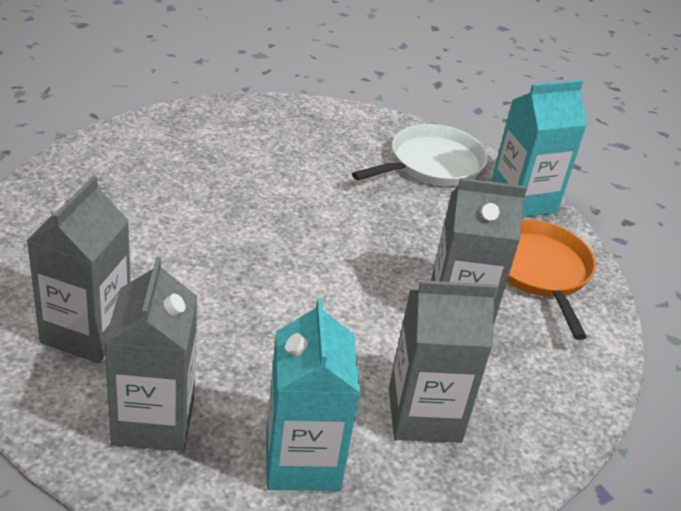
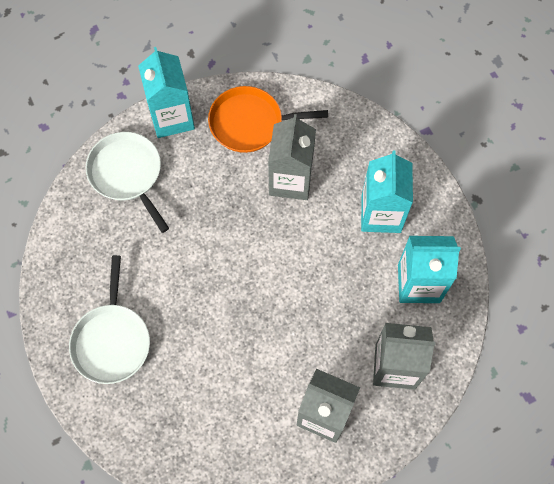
camera: 80 degrees left, 30 degrees up
(210, 150) = (112, 341): none -> white pan
(424, 415) = (381, 214): grey carton -> turquoise carton

